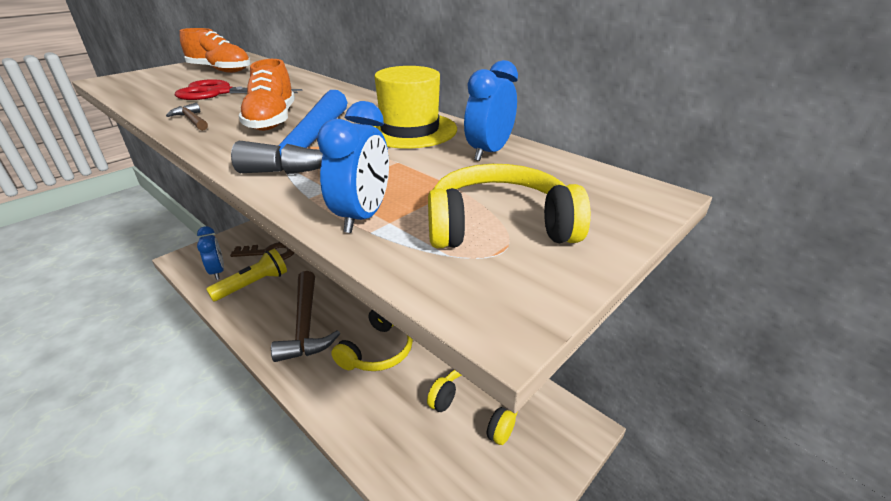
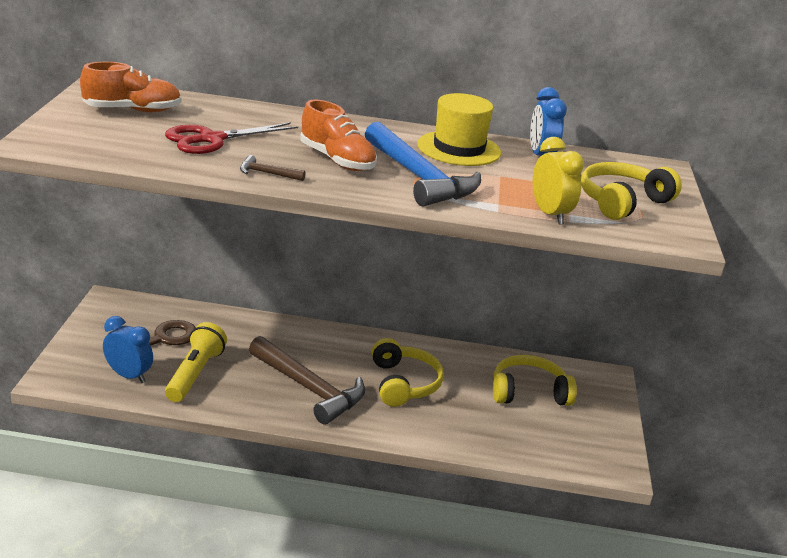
camera: 40 degrees left, 5 degrees down
(363, 217) = (550, 214): blue clock -> yellow clock

